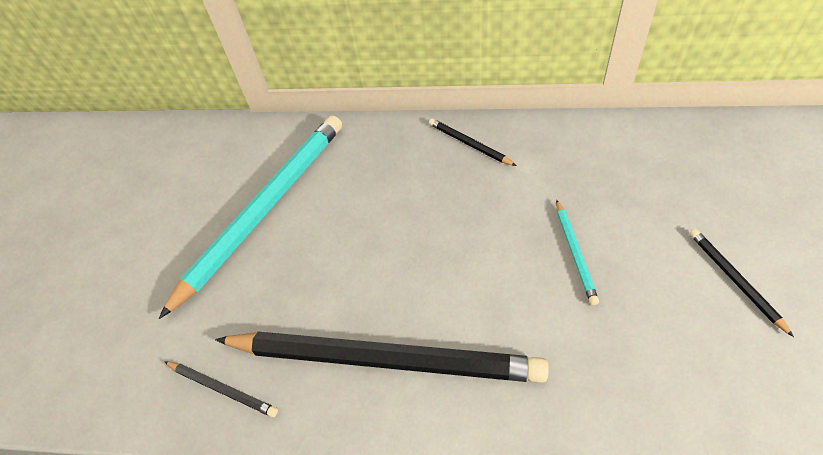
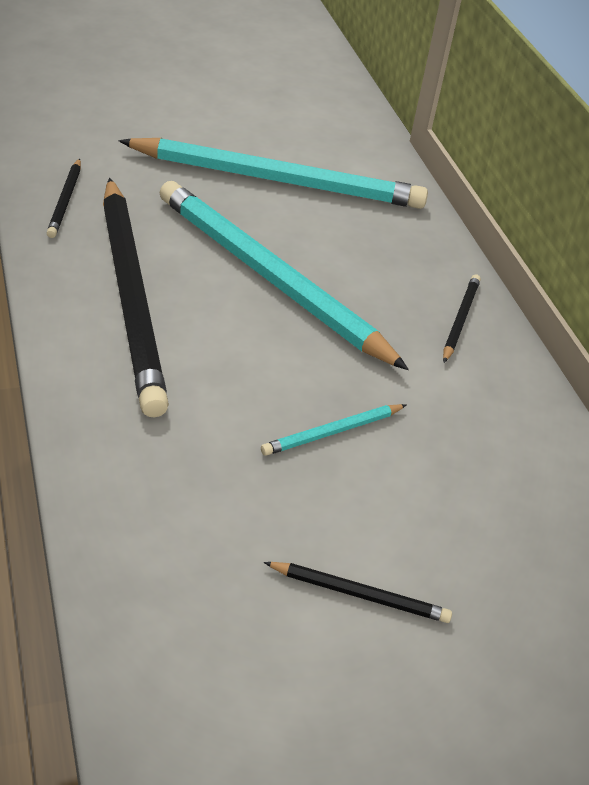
camera: 55 degrees right, 10 degrees down
(390, 247) = (270, 278): none -> turquoise pencil
(734, 280) = (359, 594): black pencil -> black pencil turned 60 degrees clockwise

